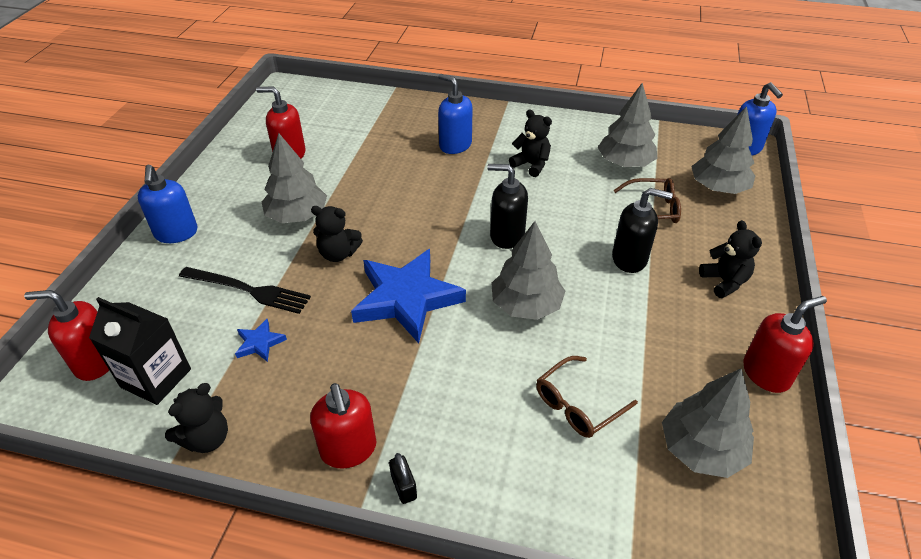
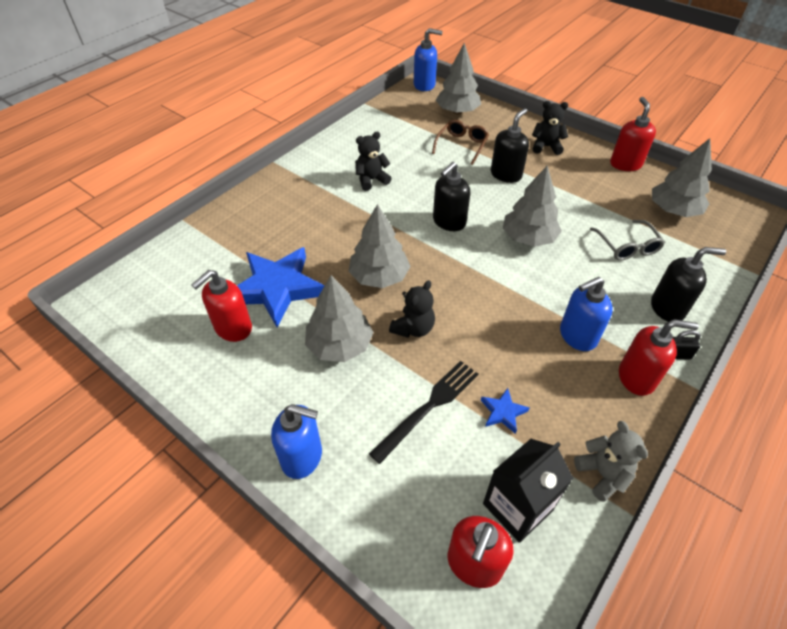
camera: 65 degrees left, 5 degrees up
(207, 438) = (603, 474): black teddy bear -> grey teddy bear
(406, 298) = (491, 300): blue star -> blue star (277, 288)
(455, 145) = (311, 211): blue soap dispenser -> blue soap dispenser (577, 336)
(484, 467) = (667, 308): none -> black soap dispenser
(577, 405) = (627, 247): brown glasses -> grey glasses
(625, 163) = (403, 137): grey tree -> grey tree (379, 276)

